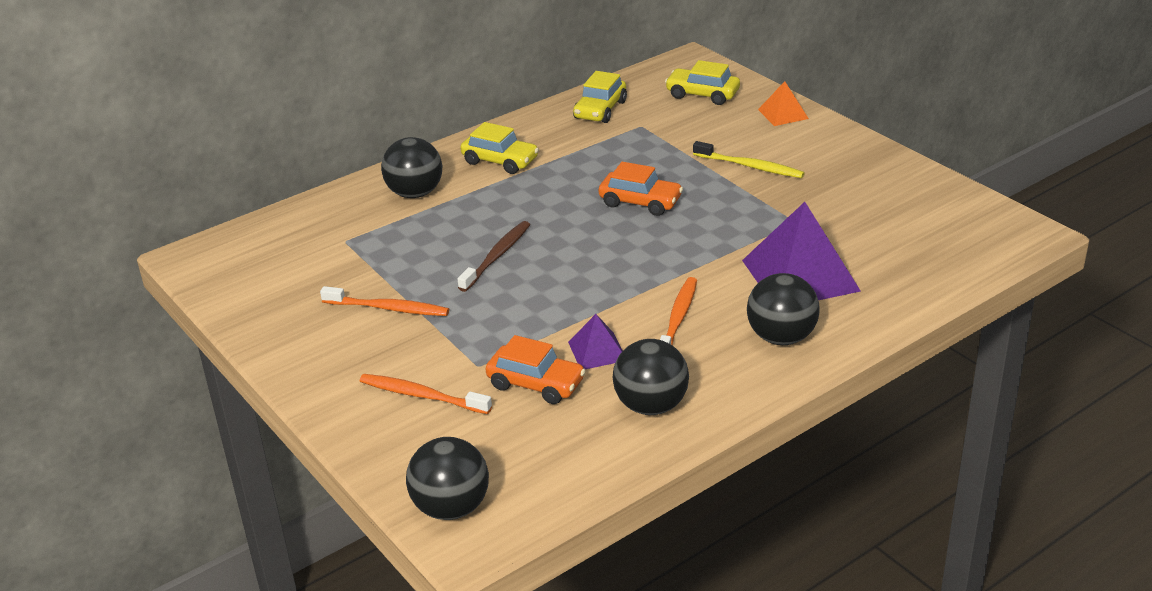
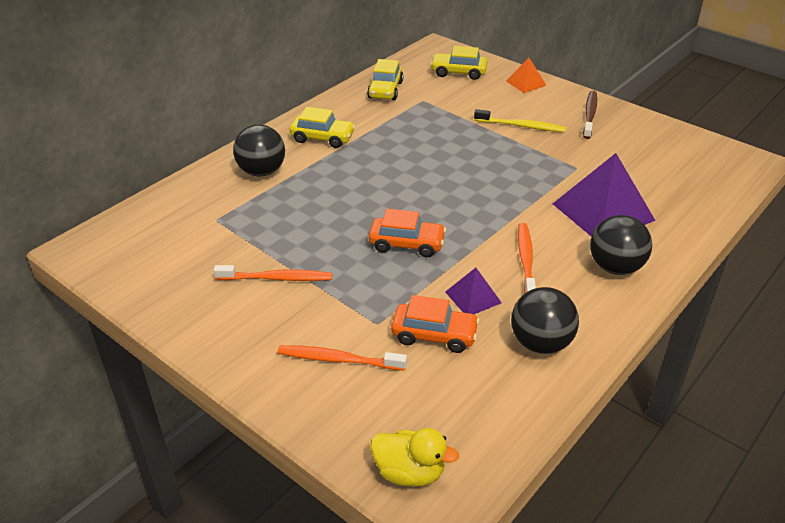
camera: 15 degrees left, 5 degrees up
(451, 508) = (409, 472): black ball -> yellow duck
(497, 256) = (353, 220): brown toothbrush -> brown toothbrush (590, 114)
(640, 202) = (450, 162): orange car -> orange car (407, 244)

